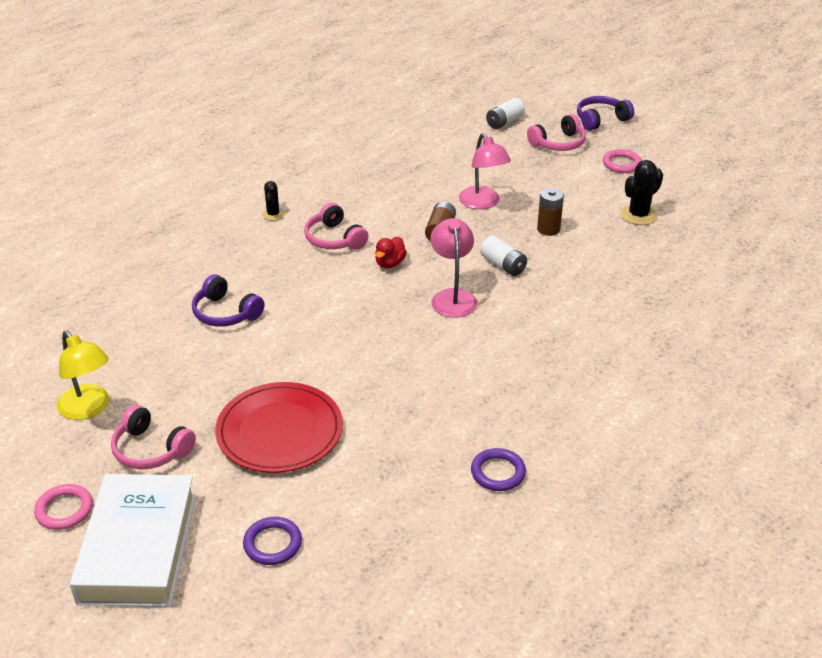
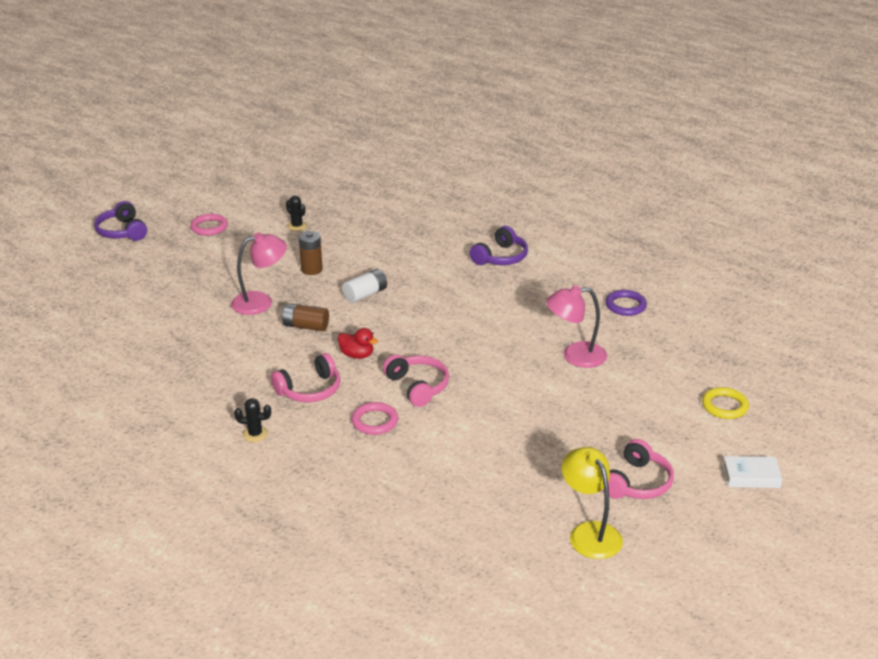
camera: 90 degrees left, 5 degrees down
(64, 510) = (723, 527): pink ring -> pink ring (375, 421)
(88, 409) = (589, 532): yellow lamp -> yellow lamp turned 75 degrees counterclockwise
(138, 548) = (751, 476): white book -> white book, size x0.44
(225, 313) = (435, 455): purple headphones -> purple headphones (501, 257)
(272, 544) = (724, 406): purple ring -> yellow ring
(279, 431) = (600, 409): red plate -> none
(452, 297) = (412, 321): pink lamp -> pink lamp (575, 356)
(504, 122) = (105, 284): white battery -> none
(558, 143) = (161, 256): pink headphones -> pink headphones (418, 386)
(638, 215) = (297, 226): black cactus -> black cactus, size x0.62

